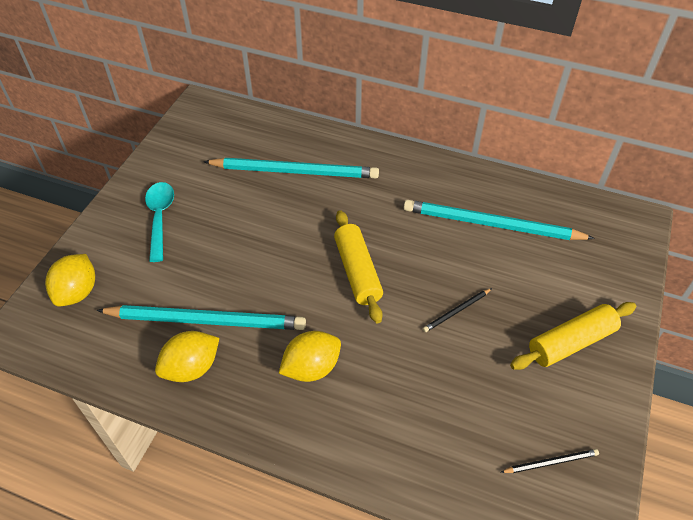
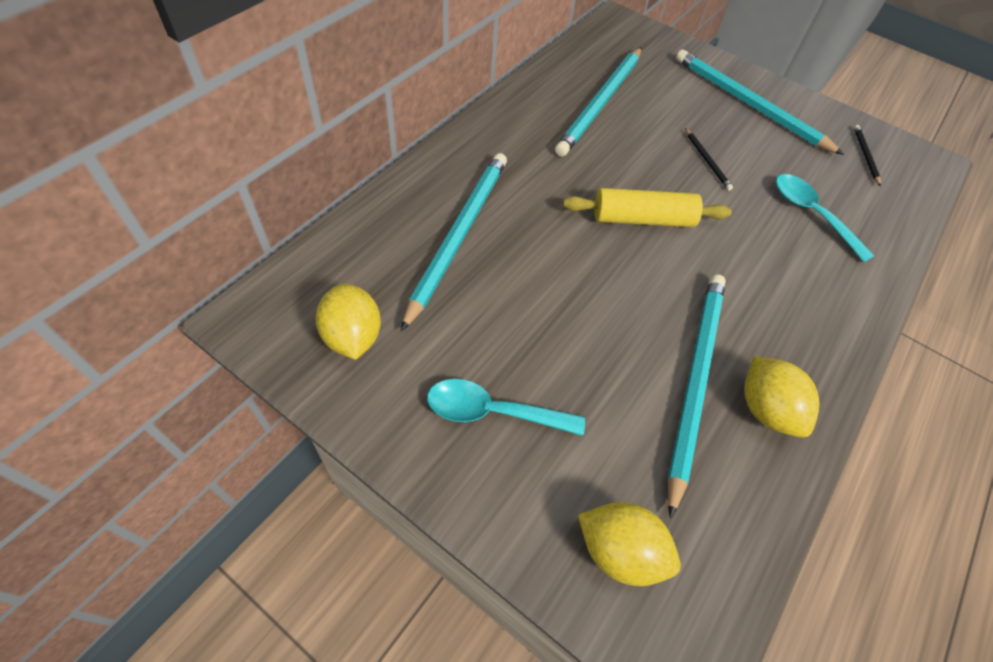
camera: 80 degrees left, 5 degrees up
(311, 368) = (769, 290): yellow lemon -> yellow lemon (352, 336)
(425, 403) = (811, 214): none -> turquoise spoon
(571, 342) = (749, 104): yellow rolling pin -> turquoise pencil

